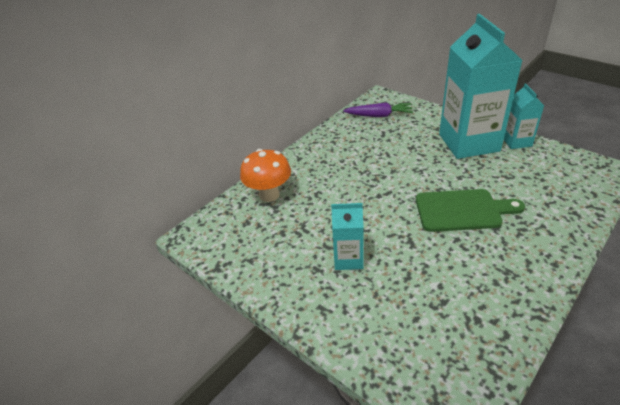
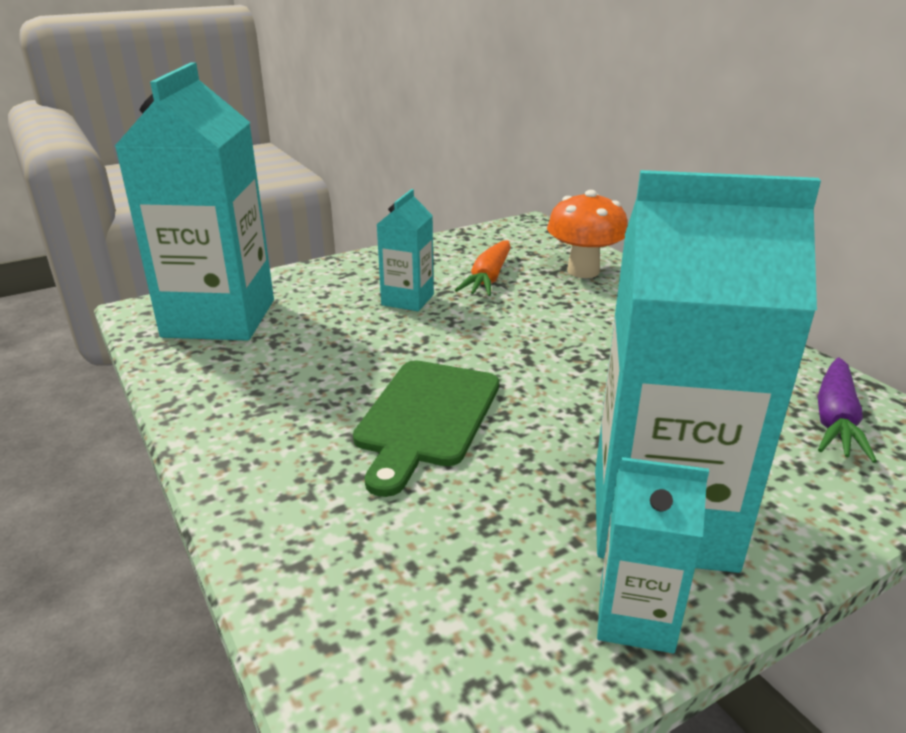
camera: 105 degrees right, 10 degrees down
(298, 231) = (488, 278): none -> orange carrot
(435, 353) = (219, 318): none -> turquoise carton

